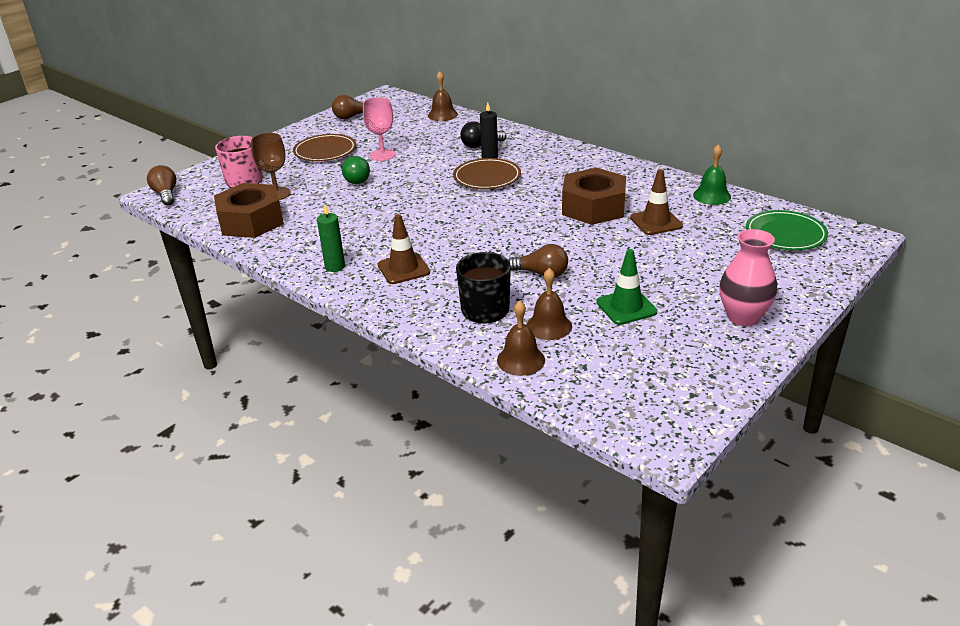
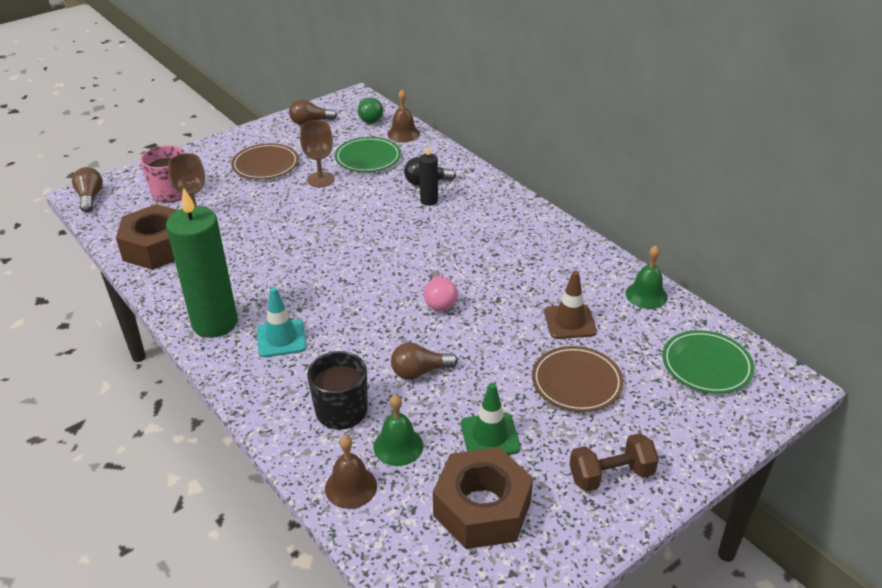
camera: 10 degrees right, 5 degrees up
(335, 267) = (215, 323): green candle -> green candle, size x2.14
(354, 179) = (280, 208): green light bulb -> green light bulb (369, 118)
(382, 155) = (320, 179): pink goblet -> brown goblet
(403, 269) = (281, 338): brown traffic cone -> turquoise traffic cone
(418, 135) = (368, 158): none -> green plate
(487, 177) = (415, 228): brown plate -> brown plate (576, 382)
(535, 223) = (439, 301): none -> pink light bulb
(542, 273) = (419, 372): brown light bulb -> brown light bulb turned 135 degrees clockwise
(549, 326) = (398, 446): brown bell -> green bell
(593, 207) = (510, 289): brown nut -> brown nut (482, 508)
(743, 317) = (611, 475): pink vase -> brown dumbbell

